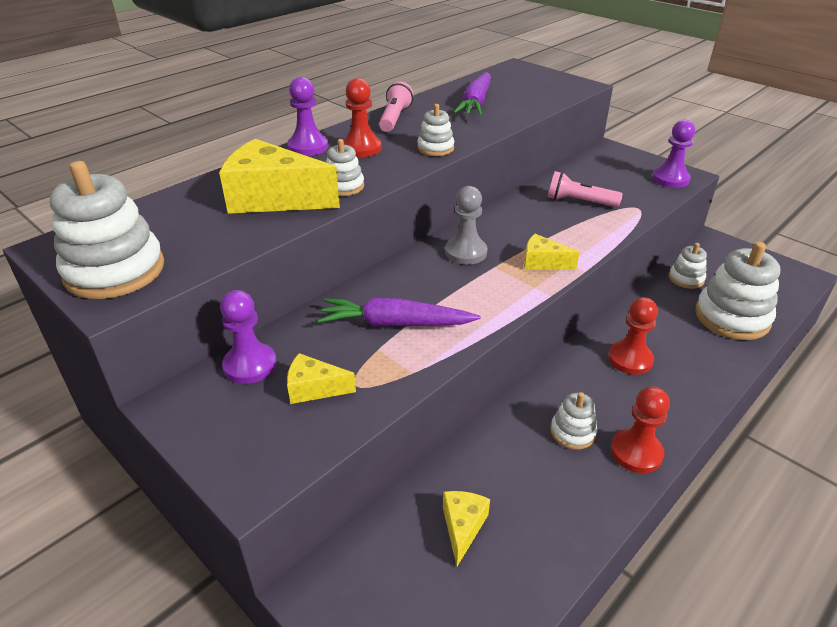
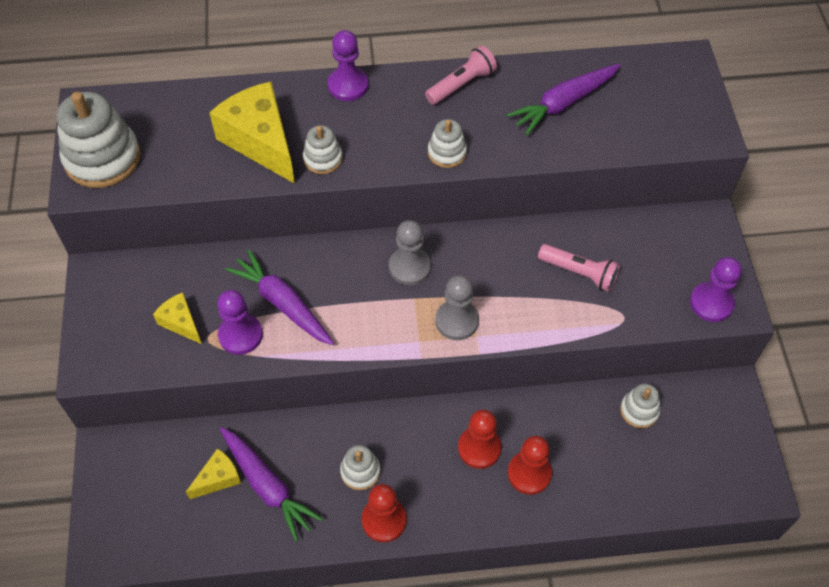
camera: 40 degrees right, 20 degrees up
(250, 365) = (162, 274): purple pawn -> purple pawn (240, 335)
(361, 148) = (387, 114): red pawn -> red pawn (529, 473)
(514, 499) = (267, 486): none -> purple carrot
(543, 262) = (457, 321): yellow cheese -> grey pawn
(579, 201) = (579, 273): pink flashlight -> pink flashlight turned 150 degrees clockwise
(732, 317) = (622, 477): white stacking toy -> none

